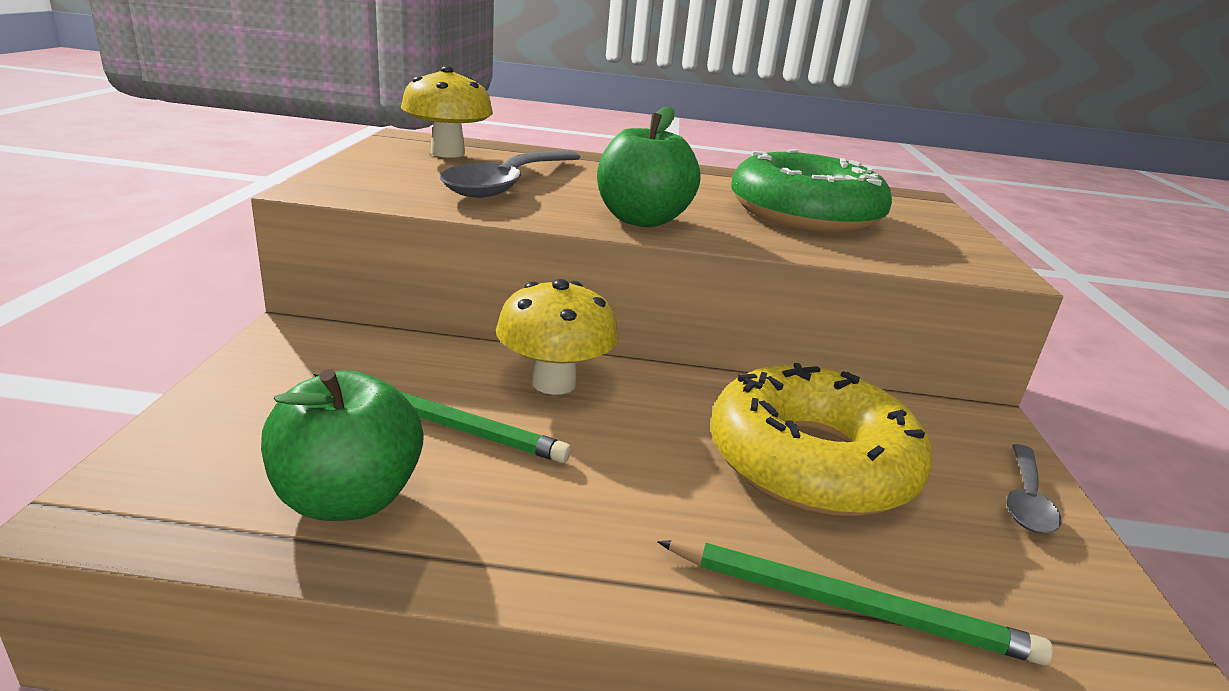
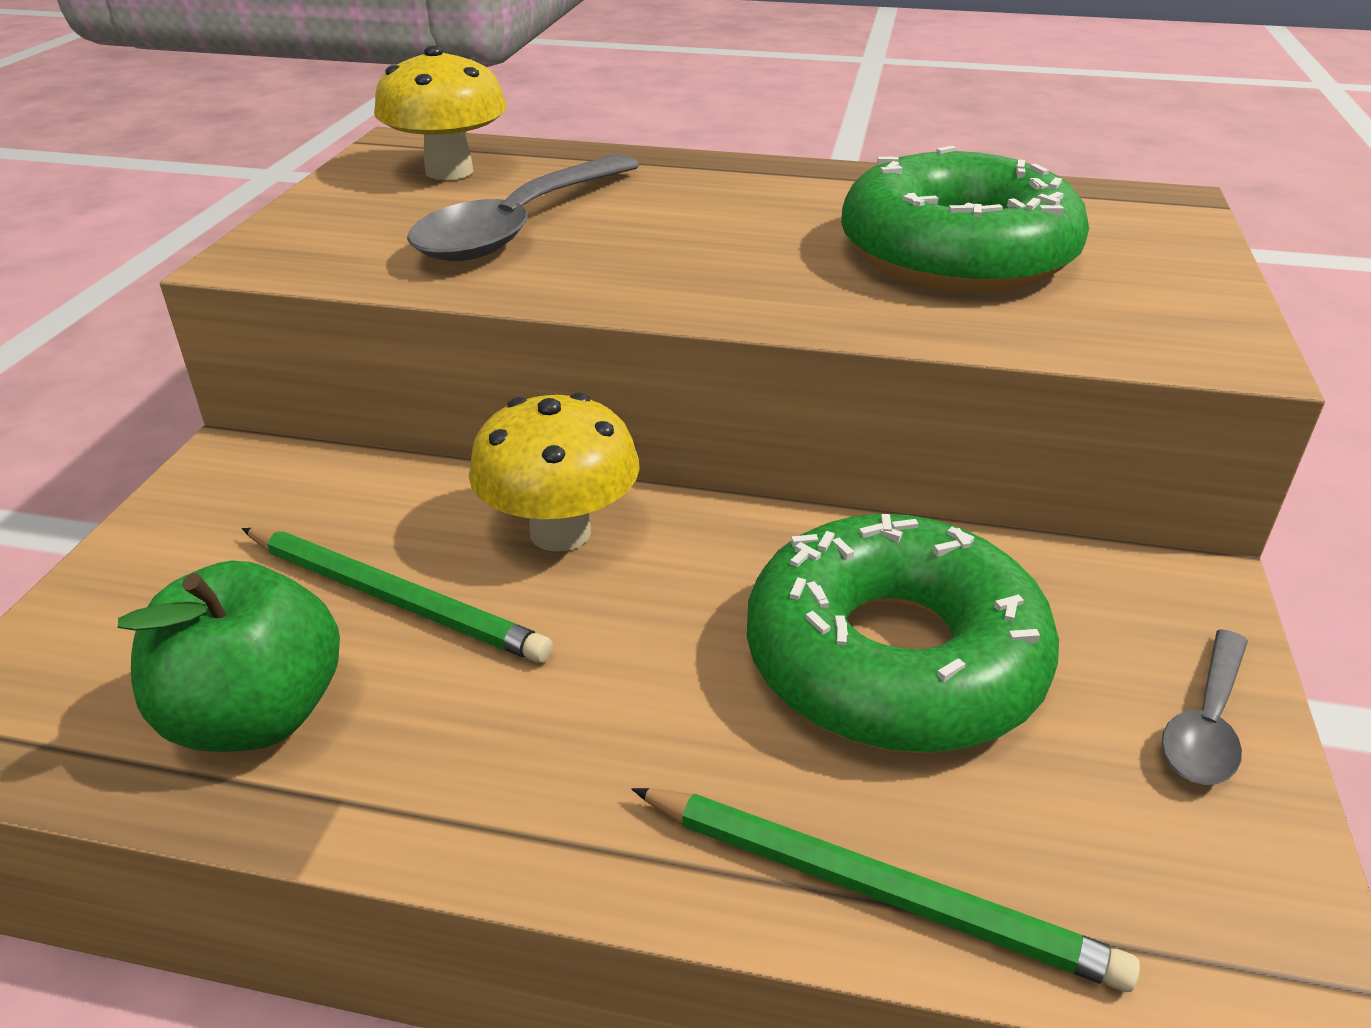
camera: 10 degrees right, 10 degrees up
(641, 220) = (693, 285): green apple -> none
(811, 461) = (893, 659): yellow donut -> green donut

